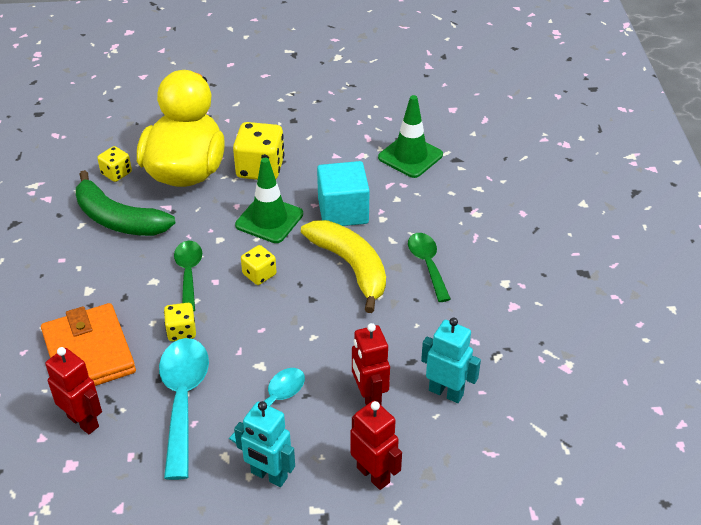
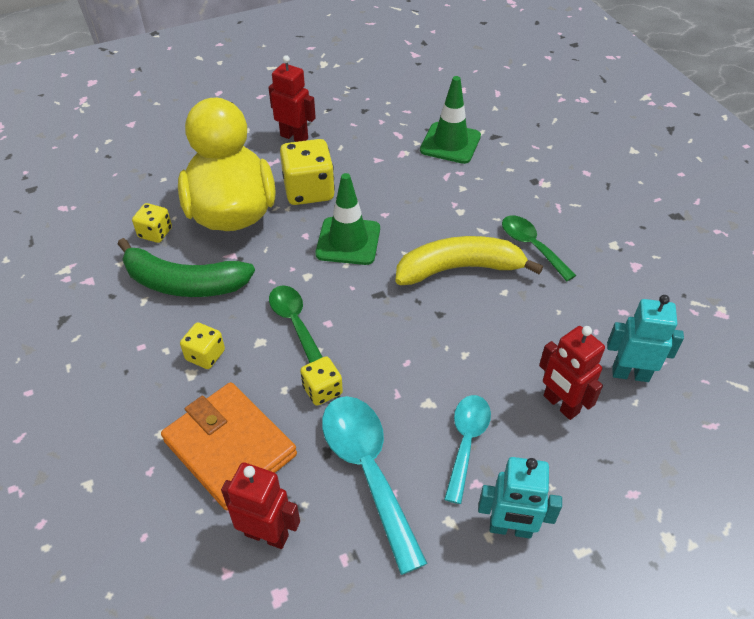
camera: 20 degrees left, 5 degrees up
(259, 274) = (371, 302): yellow dice -> yellow dice (205, 355)
(343, 211) = (417, 213): turquoise cube -> none
(351, 266) = (459, 268): yellow banana -> yellow banana turned 45 degrees counterclockwise
(373, 474) = (616, 489): red robot -> red robot (294, 137)

